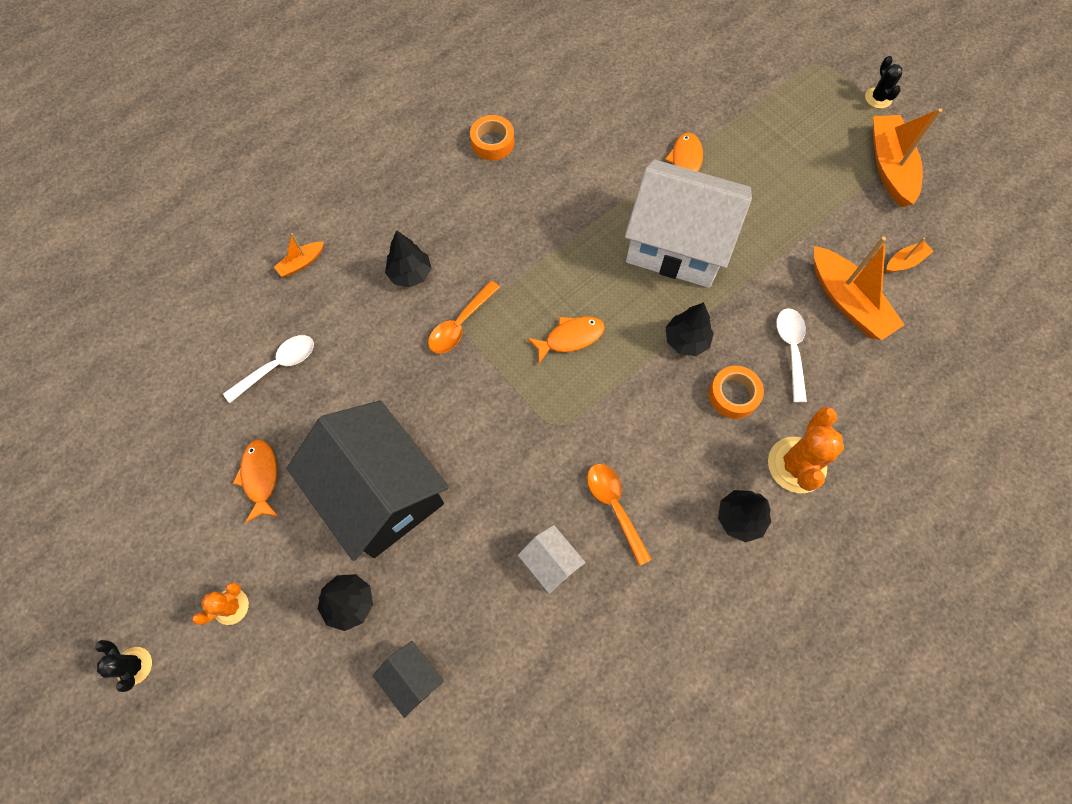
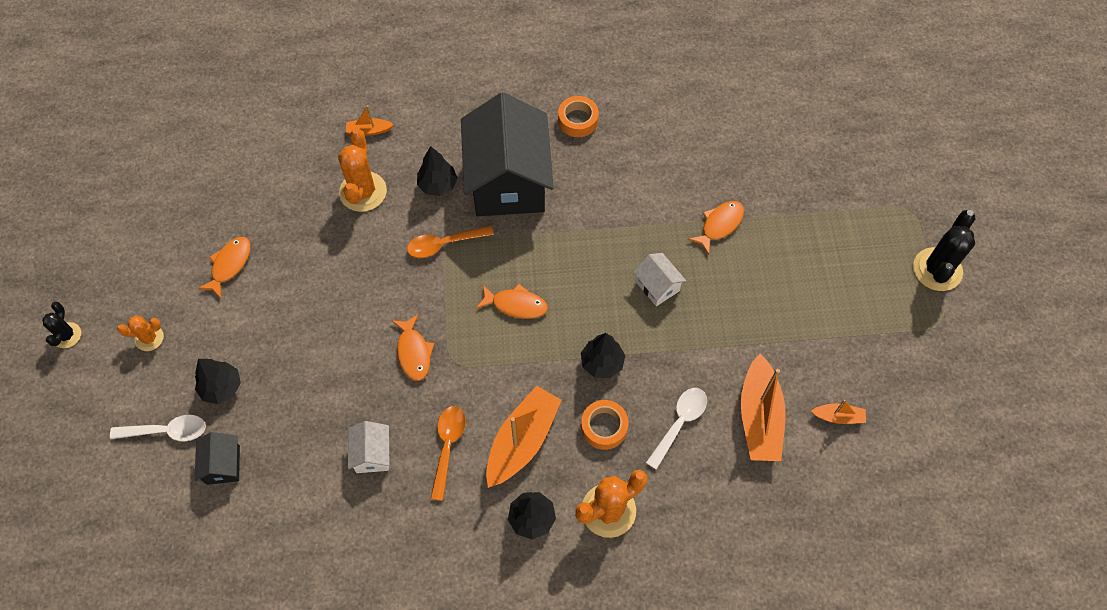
camera: 35 degrees right, 5 degrees down
(278, 366) = (298, 195): white spoon -> white spoon (167, 431)
(342, 323) = (363, 192): none -> orange cactus
(381, 493) = (297, 328): black house -> black house (508, 181)
(513, 441) = (414, 352): none -> orange fish
(677, 245) = (657, 286): white house -> white house, size x0.42
(878, 98) = (937, 269): black cactus -> black cactus, size x1.78
(889, 167) = (894, 332): orange boat -> orange boat (522, 441)

